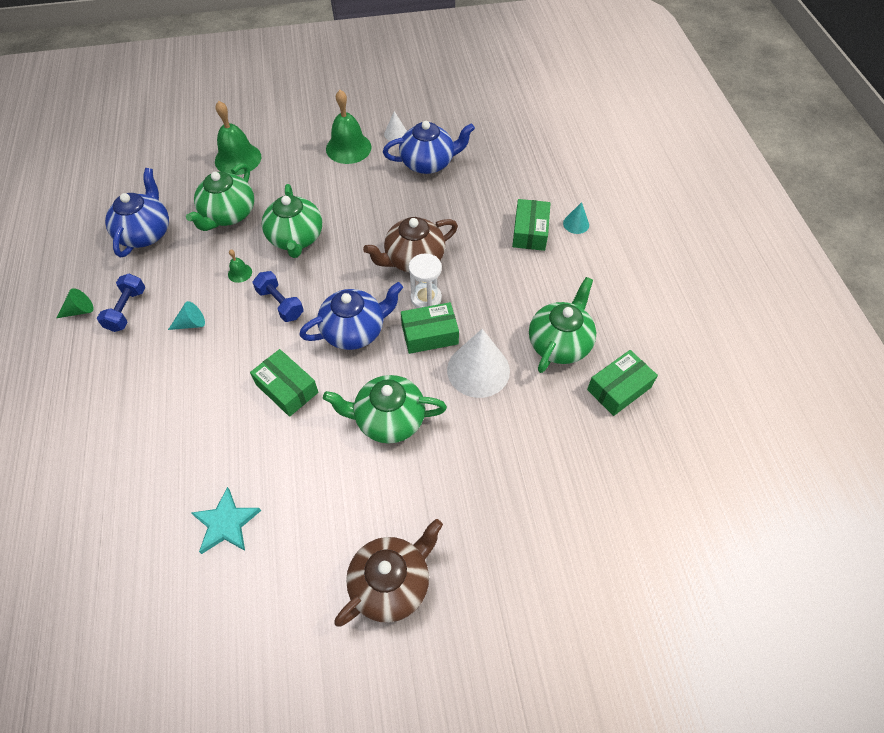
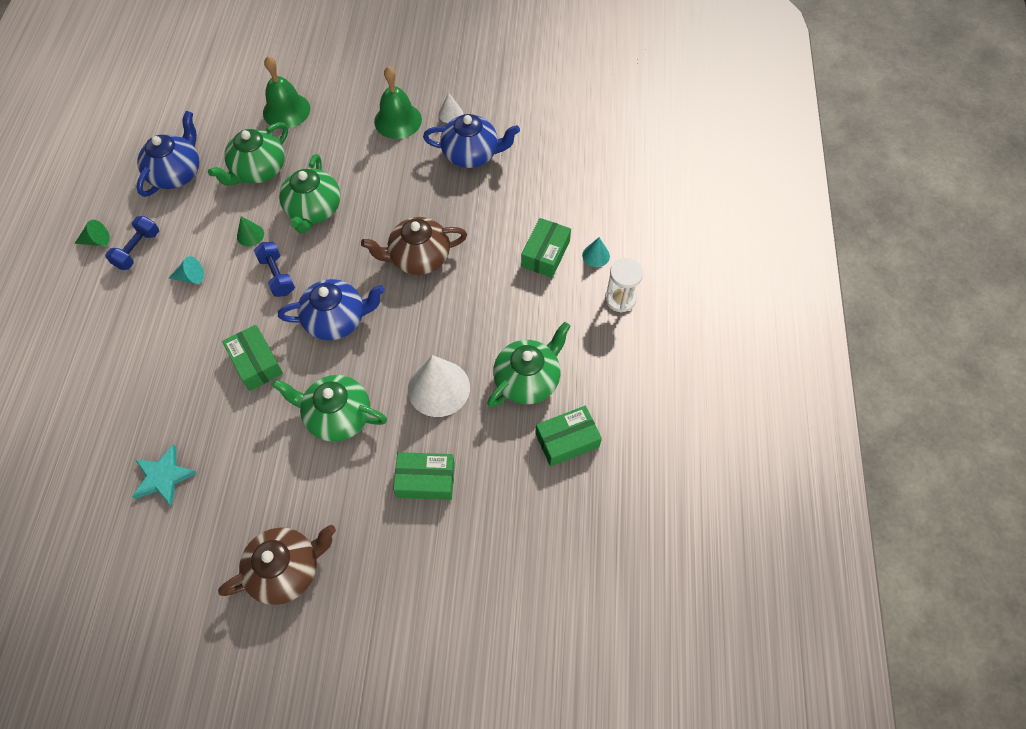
camera: 15 degrees right, 5 degrees up
(240, 273) = (250, 235): green bell -> green cone
(426, 298) = (416, 302): white hourglass -> white hourglass (620, 299)
(429, 334) = (406, 340): green box -> green box (426, 480)

